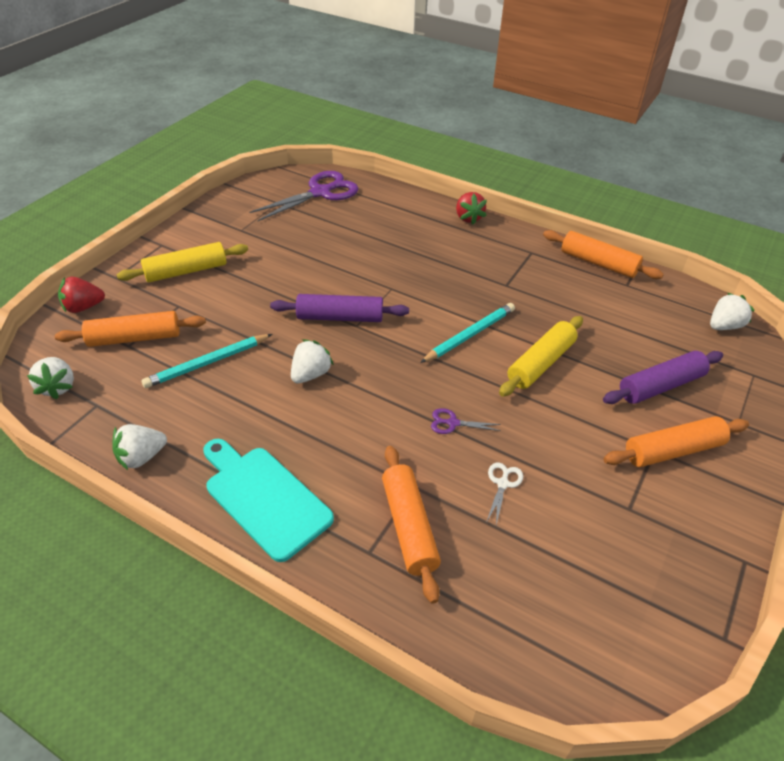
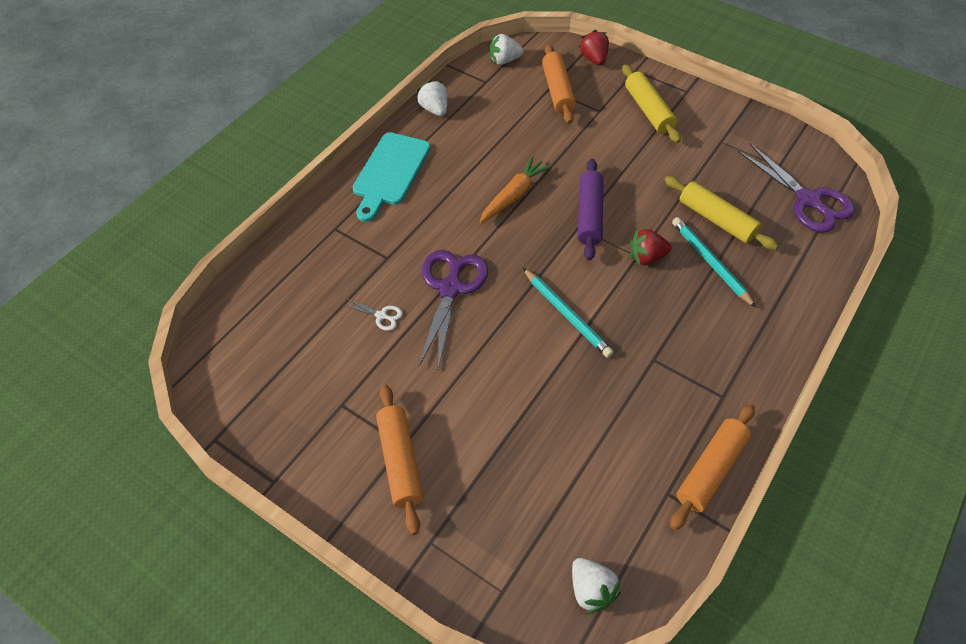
camera: 95 degrees right, 10 degrees up
(207, 363) = (528, 133): turquoise pencil -> turquoise pencil (710, 262)
(264, 498) = (390, 172): turquoise cutting board -> turquoise cutting board turned 150 degrees clockwise
(310, 374) = (513, 195): white strawberry -> orange carrot
(409, 527) = (351, 252): orange rolling pin -> none
(452, 423) = (450, 288): purple scissors -> purple scissors, size x2.30
(468, 218) = (786, 338): red strawberry -> red strawberry (646, 257)
(540, 363) = (525, 370): yellow rolling pin -> yellow rolling pin (716, 219)
(660, 386) = (488, 477): purple rolling pin -> none

